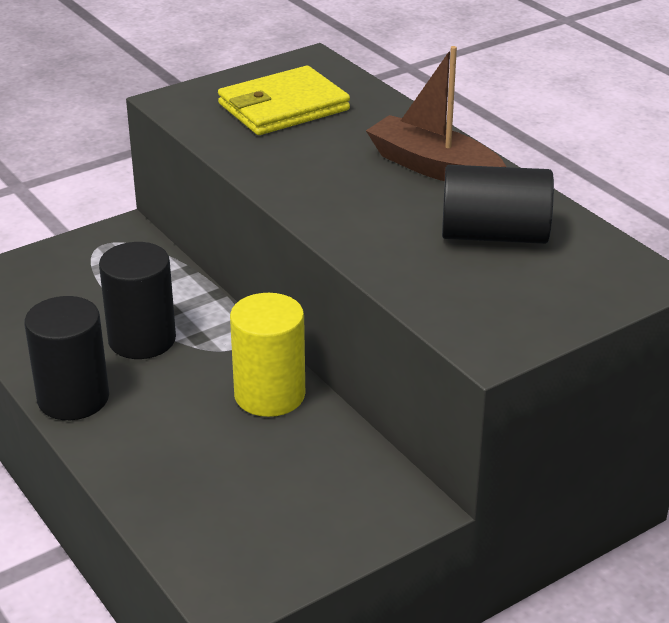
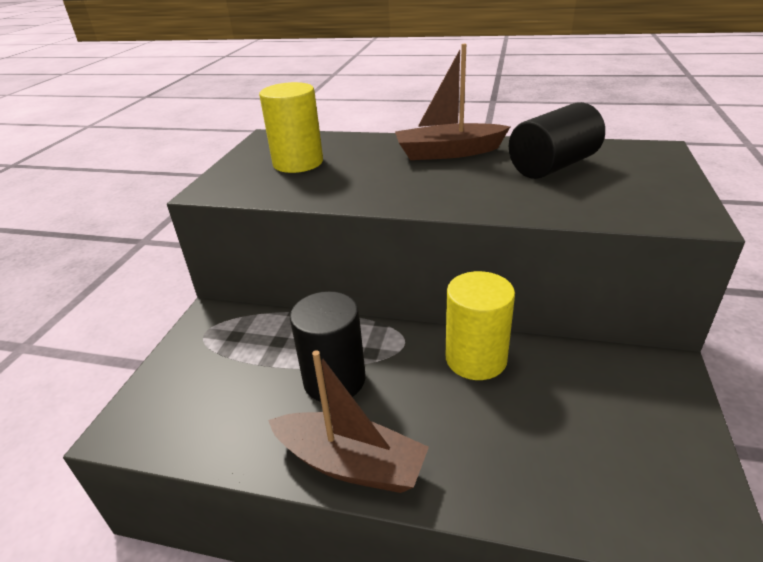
camera: 40 degrees left, 0 degrees up
(73, 398) = (350, 463): black cylinder -> brown boat
(283, 107) = (298, 163): yellow wallet -> yellow cylinder

